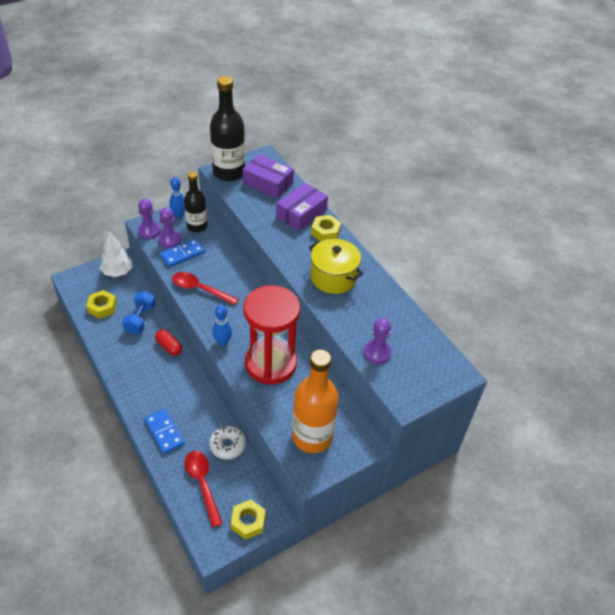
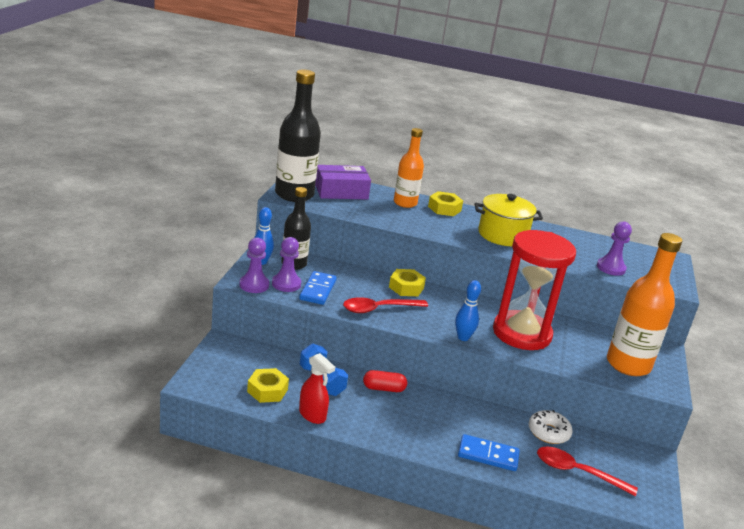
camera: 45 degrees left, 20 degrees down
(104, 338) = (312, 415): none -> red spray bottle
(118, 272) = (234, 354): white tree -> none
(248, 522) = (648, 475): yellow nut -> yellow nut (406, 287)
(301, 213) = (405, 203): purple box -> orange bottle

